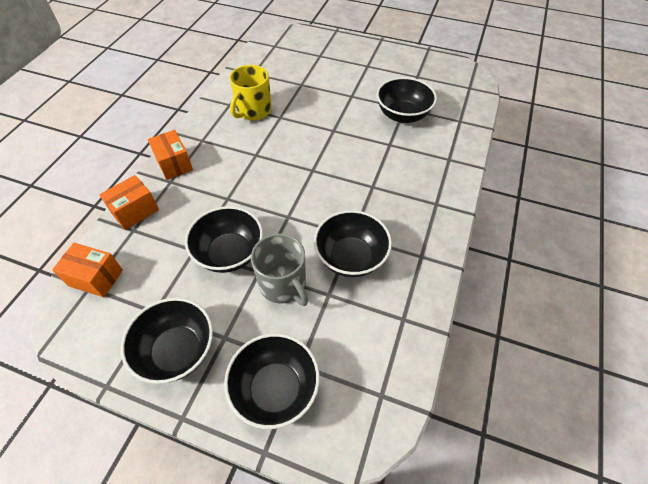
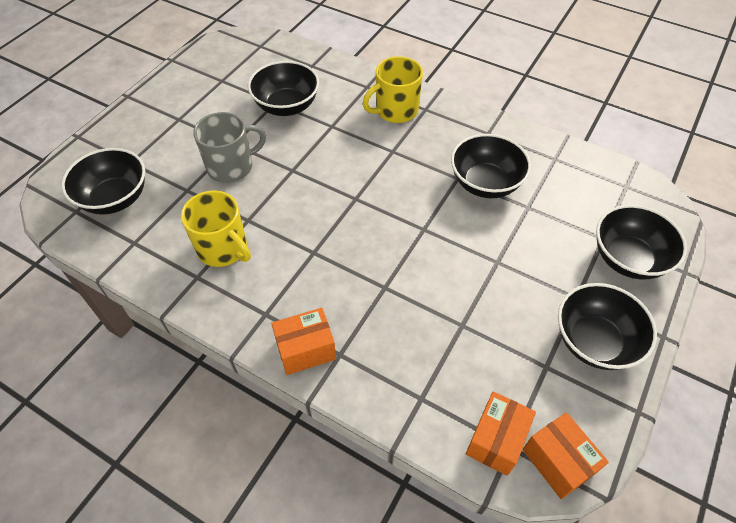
camera: 80 degrees left, 0 degrees up
(135, 211) = (387, 398): orange box -> orange box (557, 461)
(229, 253) = (470, 288): black bowl -> black bowl (115, 198)
(283, 285) = (515, 242): grey mug -> grey mug (231, 166)
(425, 182) = (395, 110): none -> yellow mug

